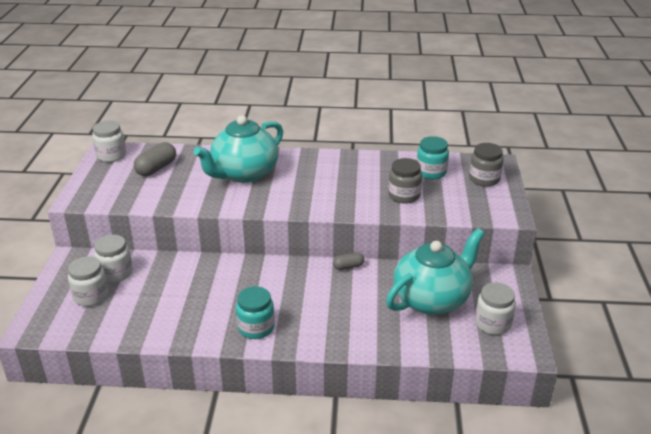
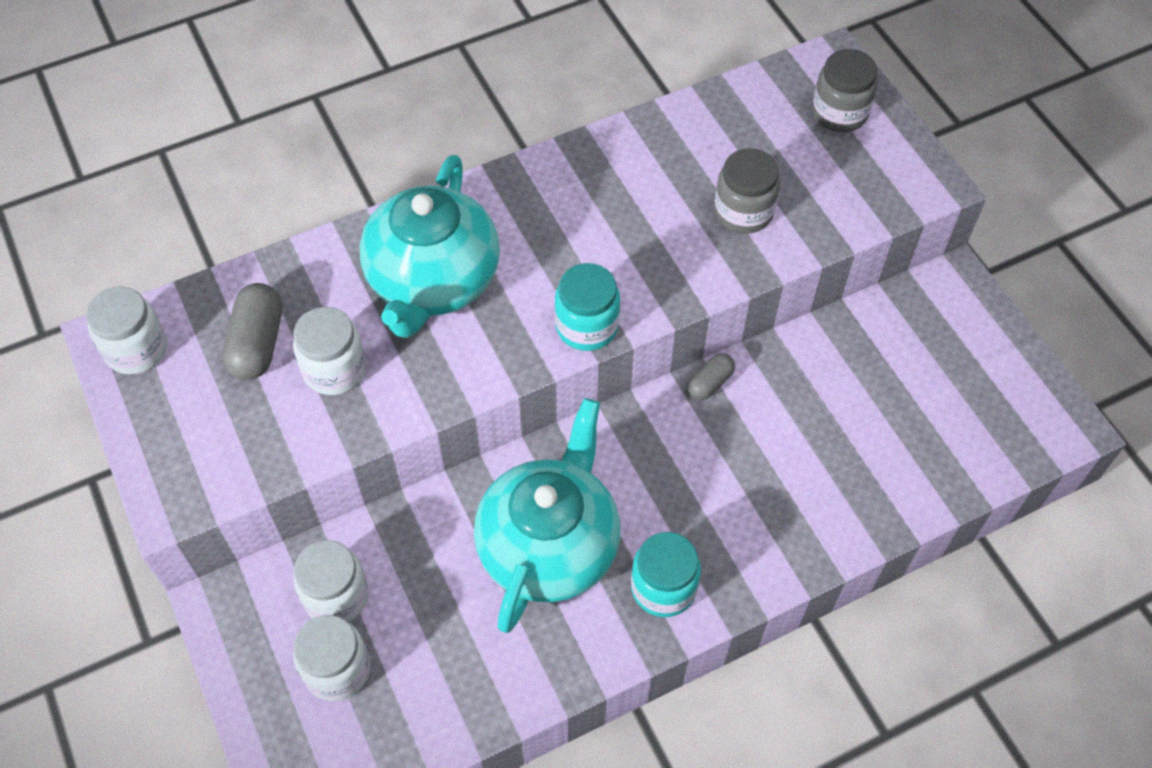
camera: 30 degrees left, 25 degrees up
(431, 172) = (747, 133): turquoise jar -> turquoise jar (587, 326)
(432, 299) = (879, 389): turquoise teapot -> turquoise teapot (549, 545)
(492, 324) = (991, 395): white jar -> white jar (334, 370)

